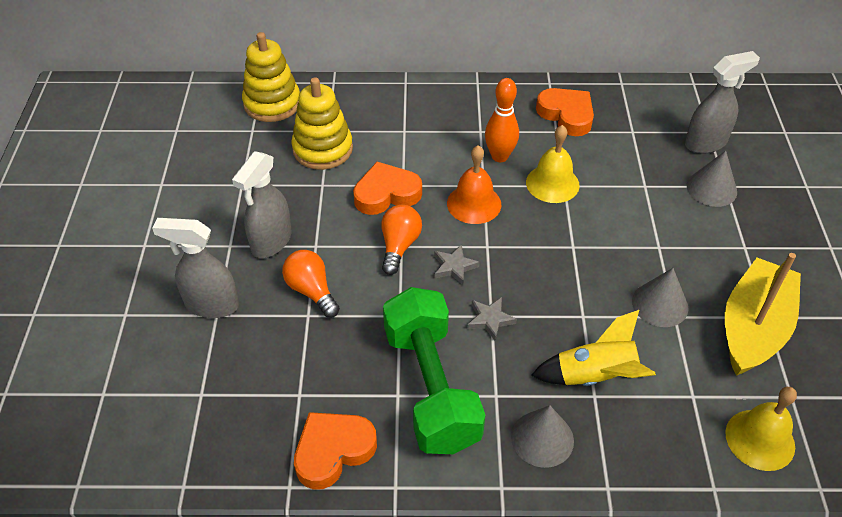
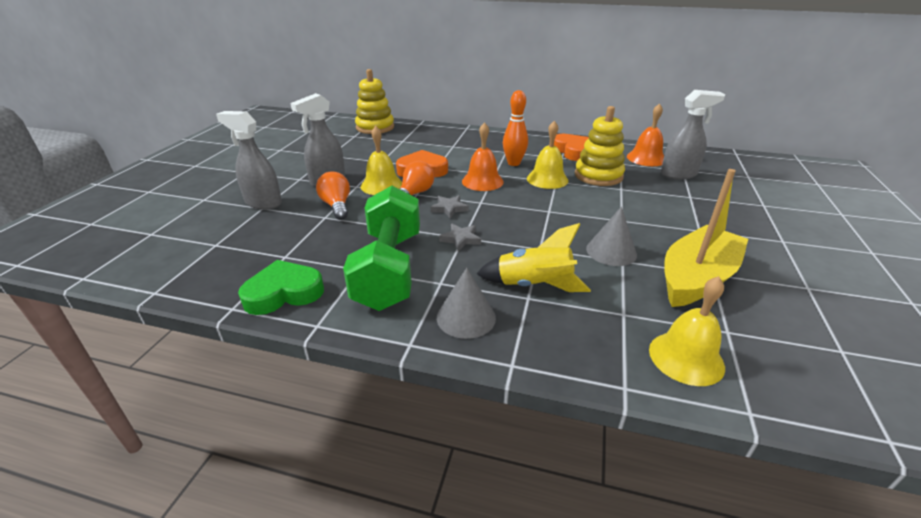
camera: 15 degrees right, 15 degrees down
(322, 149) = (393, 147): yellow stacking toy -> yellow stacking toy (598, 176)
(333, 451) = (284, 293): orange heart -> green heart
(348, 237) = (381, 185): none -> yellow bell
(661, 114) = (646, 158): none -> orange bell
(711, 188) = (677, 196): grey cone -> none

